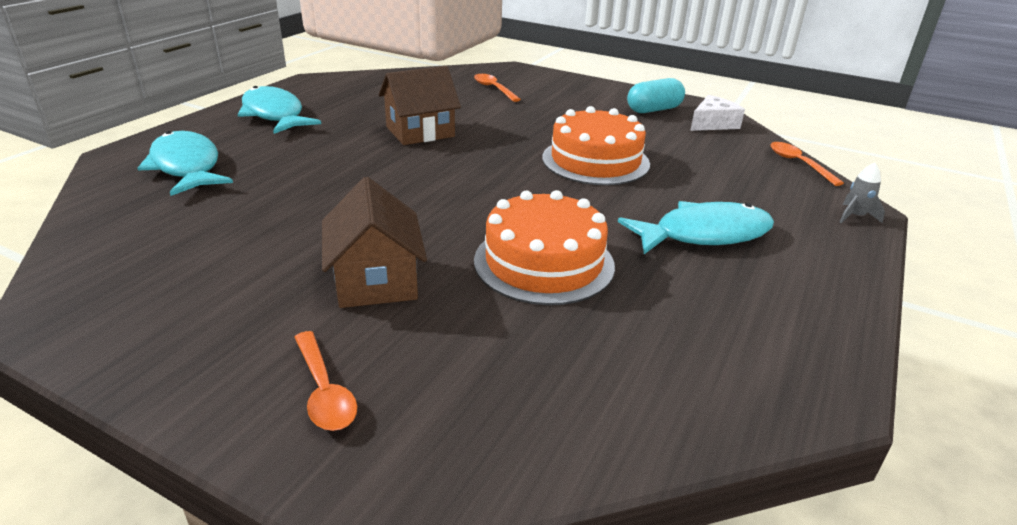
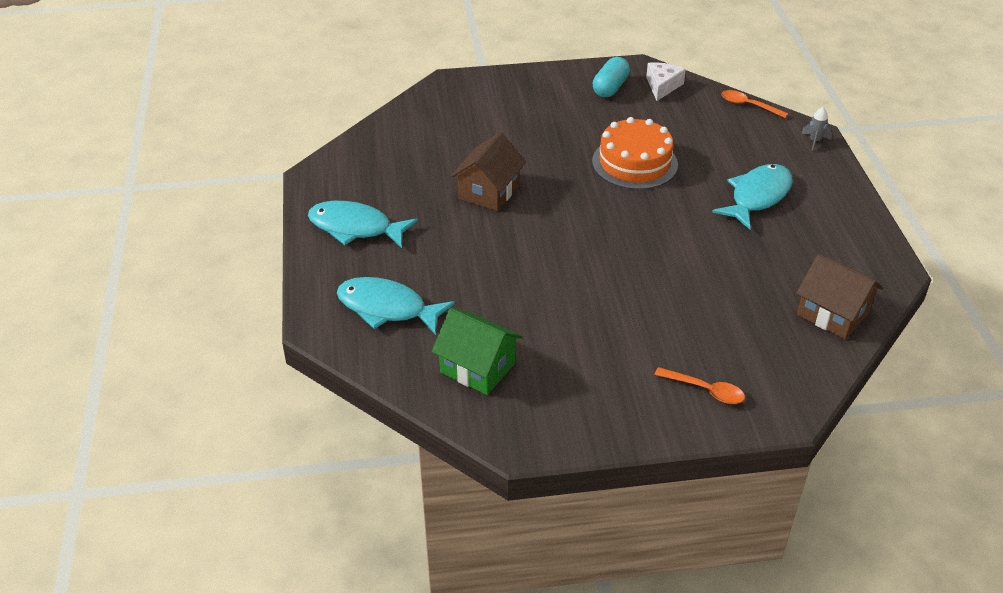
camera: 35 degrees left, 10 degrees up
(157, 239) = (478, 367): none -> green house
(376, 280) = (639, 322): brown house -> brown house (833, 314)
(494, 89) = (471, 116): orange spoon -> none
(544, 262) = (704, 262): orange cake -> none

